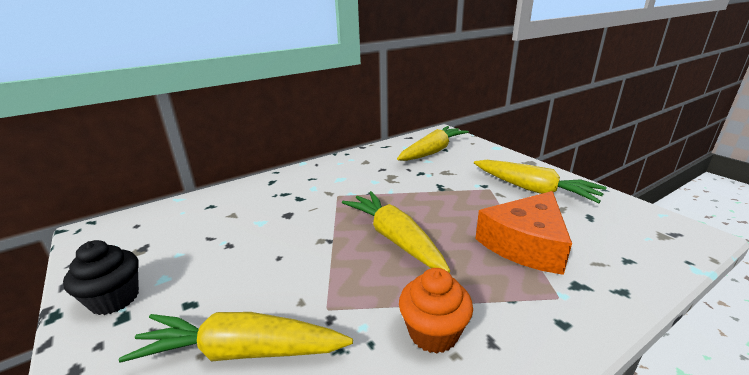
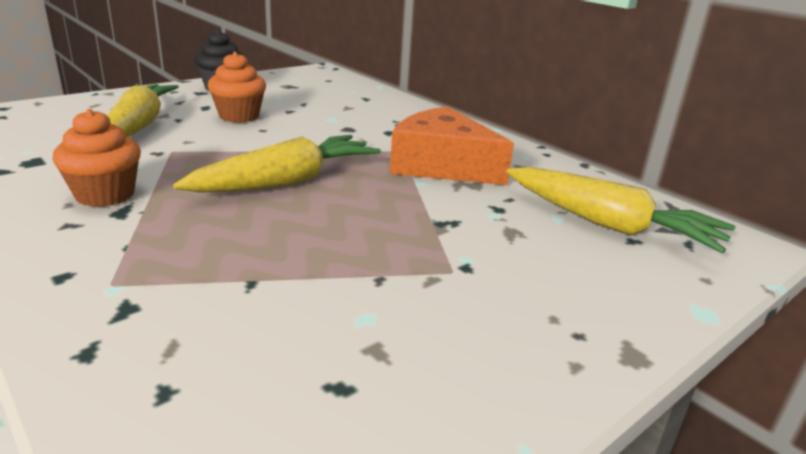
camera: 80 degrees right, 0 degrees up
(235, 274) = (239, 116): none -> orange cupcake
(525, 244) = (250, 278): orange cheese -> orange cheese (442, 165)
(533, 189) = (463, 327): yellow carrot -> none

